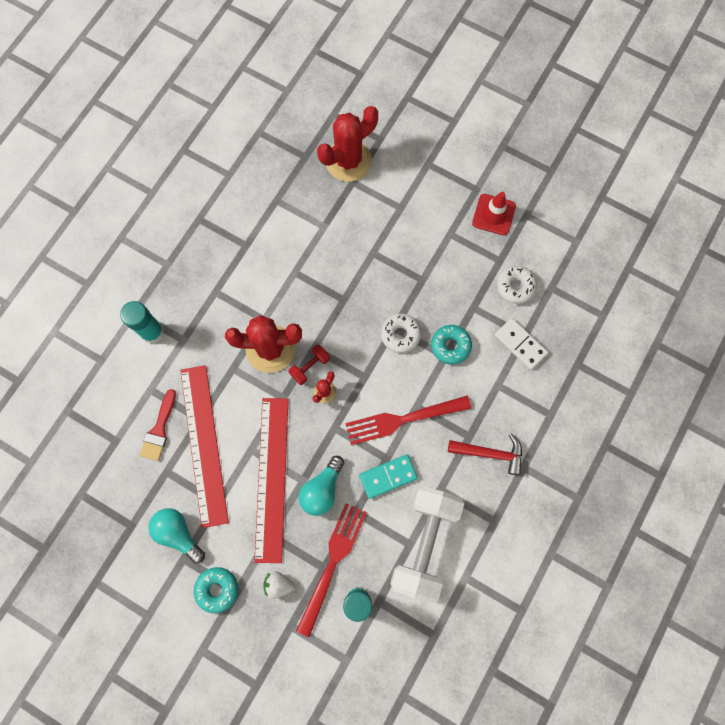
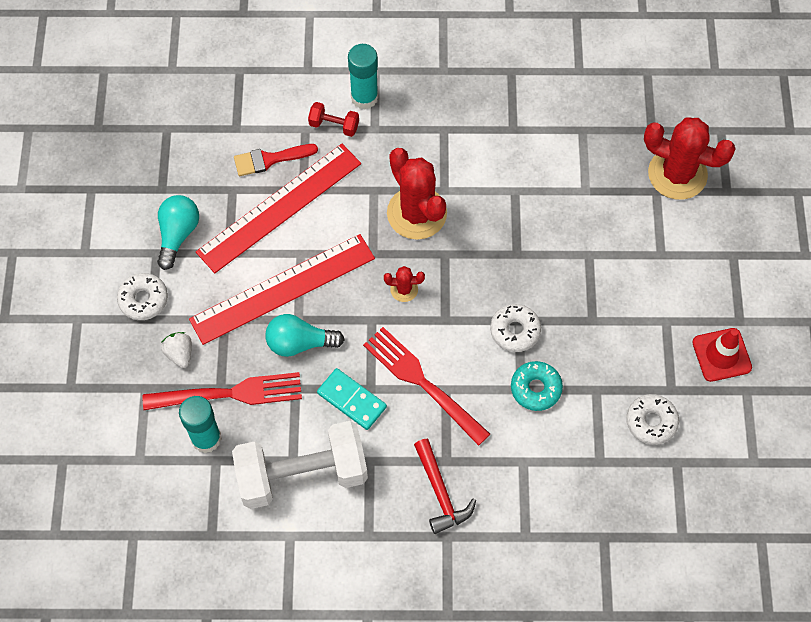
camera: 60 degrees right, 10 degrees down
(217, 589) = (143, 299): turquoise donut -> white donut
(310, 367) = (421, 261): red dumbbell -> red dumbbell (334, 125)
(520, 344) = (586, 462): white domino -> none

